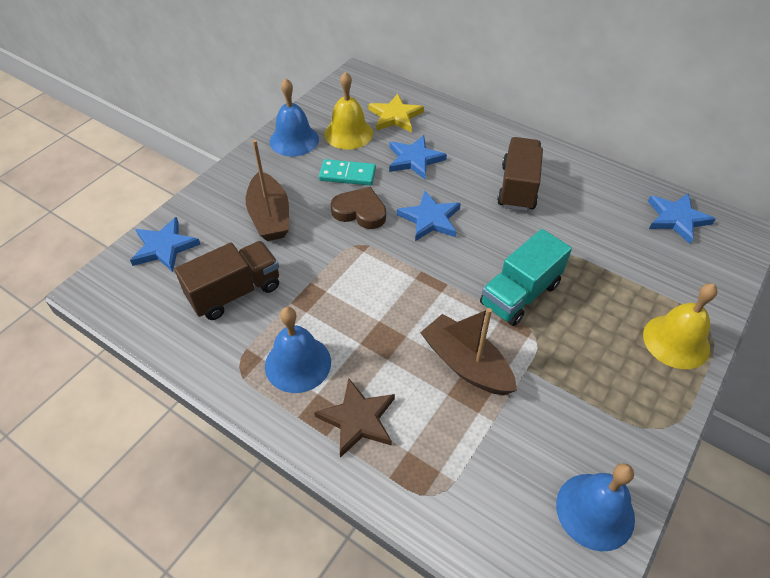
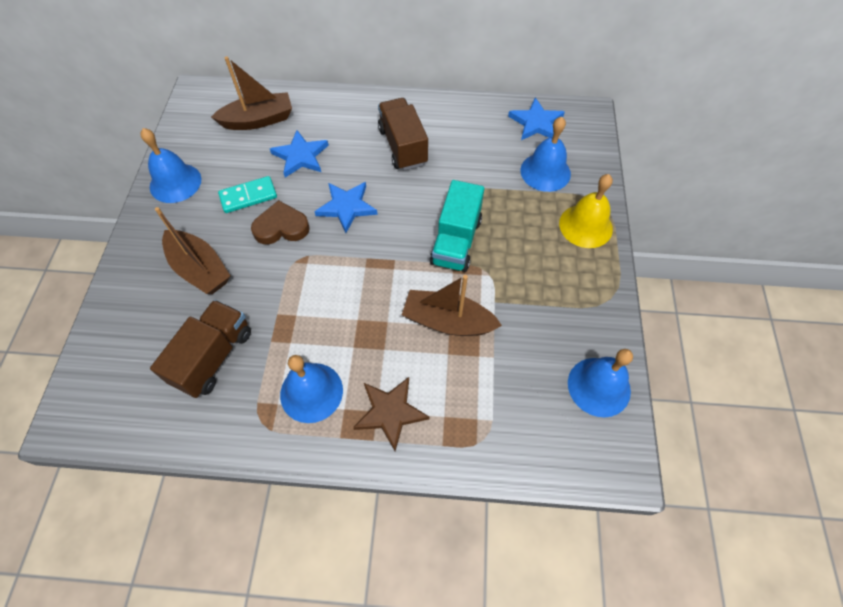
camera: 30 degrees left, 10 degrees up
(164, 247) = (113, 347): blue star -> none
(348, 133) = (224, 155): yellow bell -> none
(395, 116) = (258, 120): yellow star -> brown boat
(659, 269) = (545, 172): none -> blue bell

